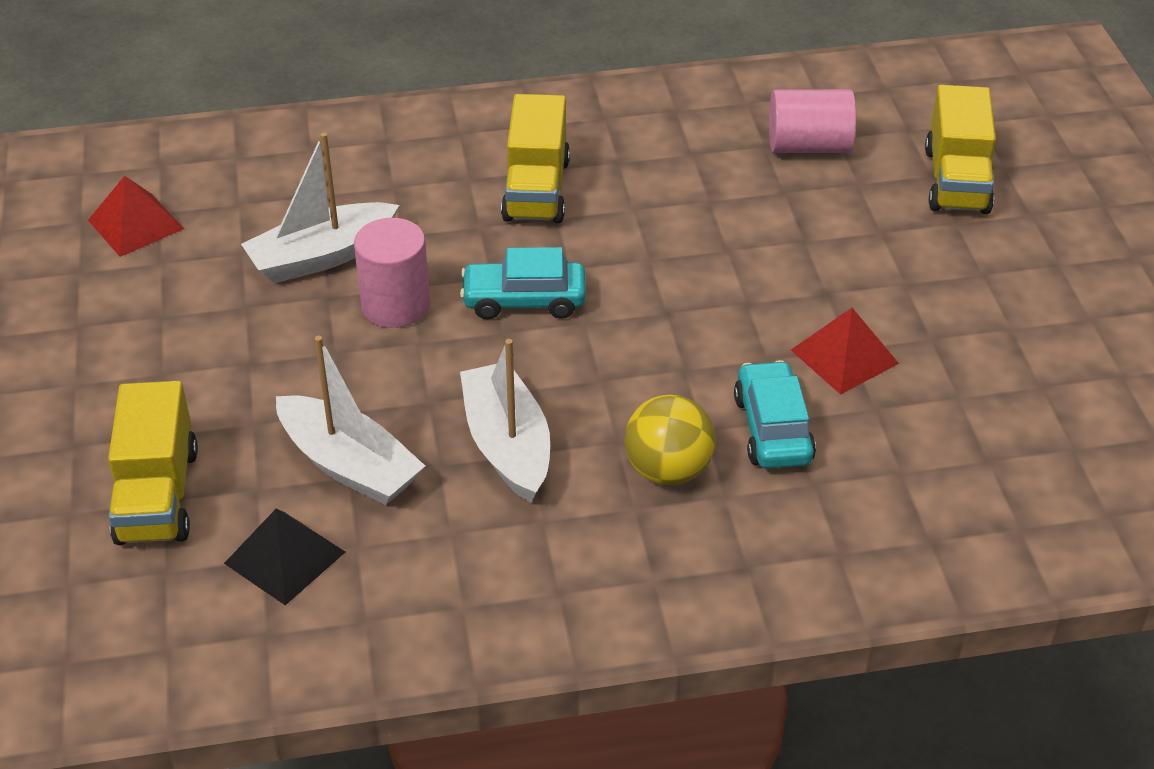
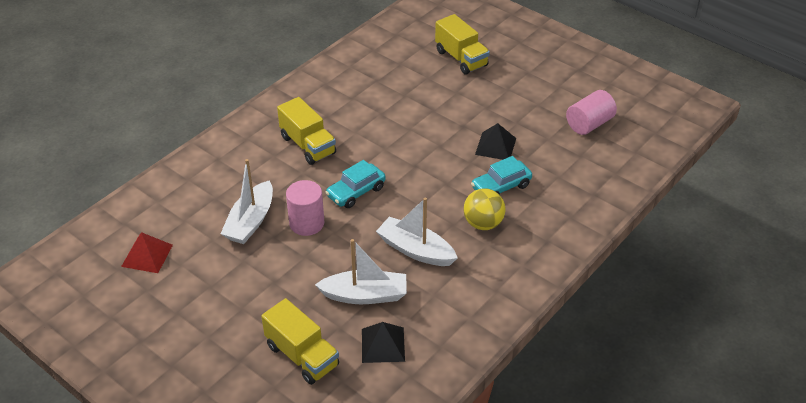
camera: 40 degrees left, 0 degrees up
(772, 429) = (501, 187): turquoise car -> turquoise car turned 75 degrees counterclockwise
(808, 146) = (393, 72): pink cylinder -> pink cylinder (589, 124)
(844, 356) = (495, 146): red pyramid -> black pyramid

